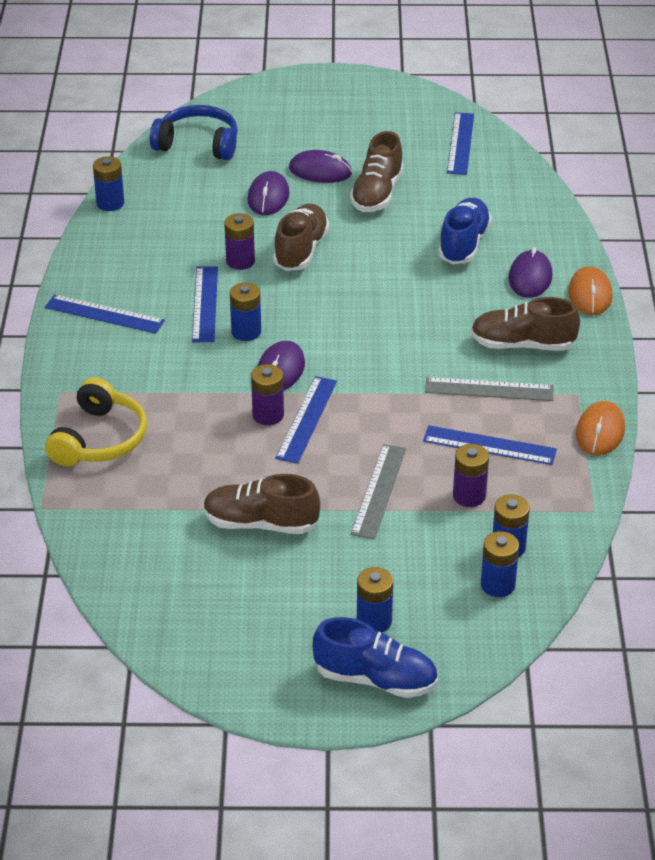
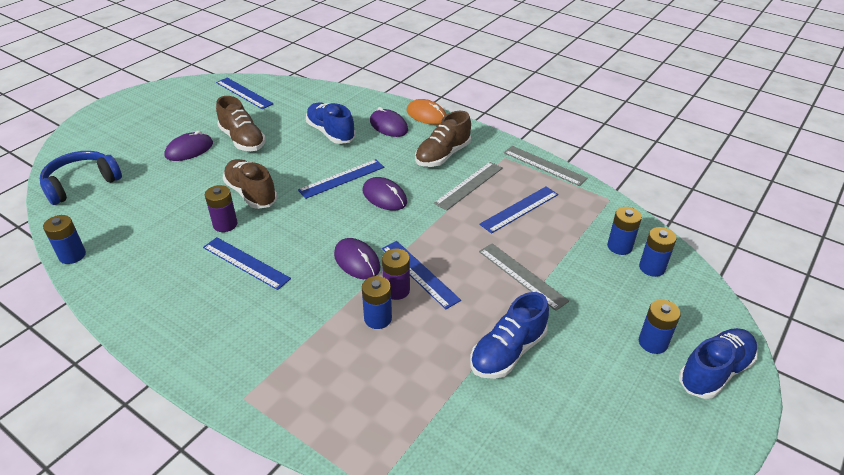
camera: 55 degrees left, 0 degrees up
(99, 439) = (326, 401): yellow headphones -> none
(104, 314) = (187, 322): blue ruler -> blue ruler (342, 178)
(246, 332) = (299, 257): blue battery -> blue battery (378, 318)
(260, 523) = (507, 352): brown shoe -> blue shoe
(268, 197) = (181, 181): purple mouse -> purple mouse (384, 196)
(469, 496) = (559, 239): purple battery -> none
(600, 432) = (544, 165): orange mouse -> grey ruler

